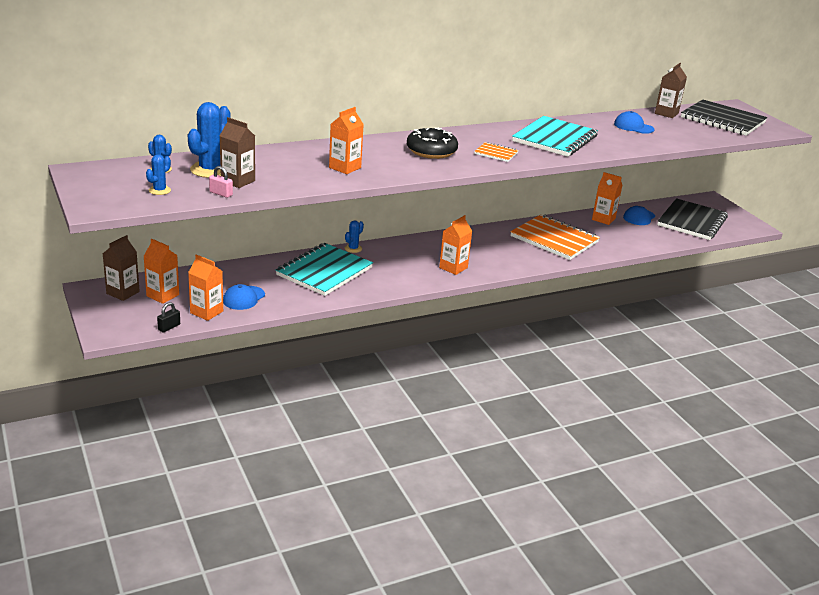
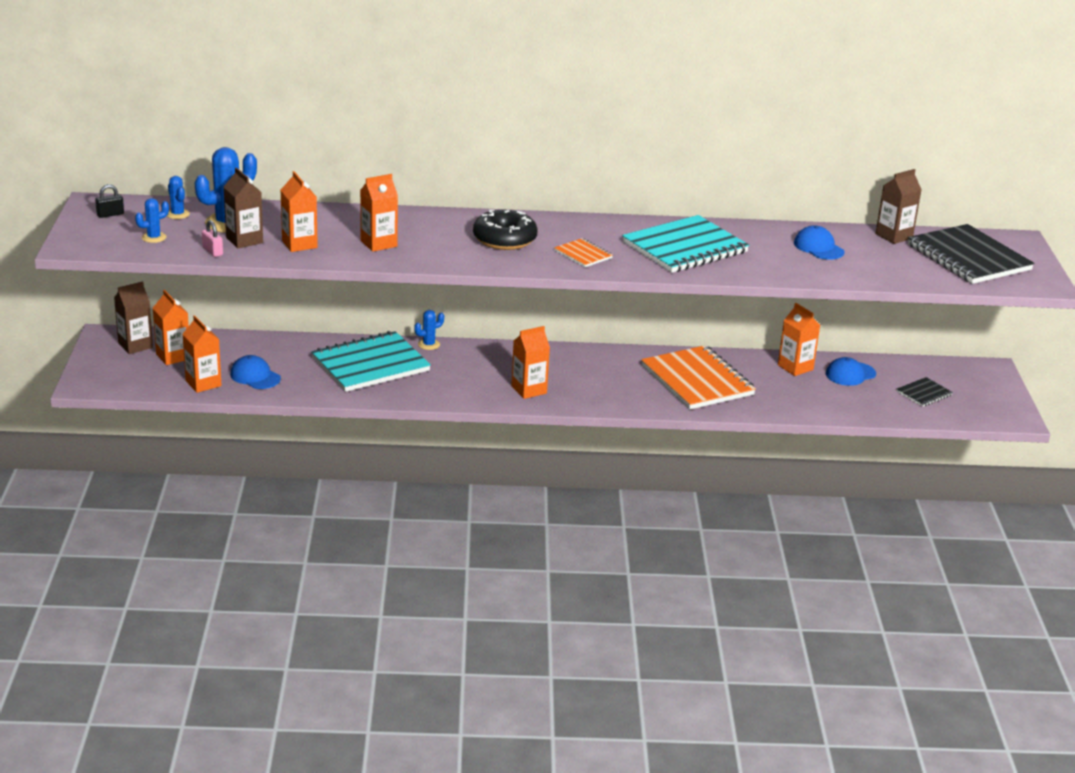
camera: 25 degrees right, 0 degrees up
(169, 327) = (152, 391): black padlock -> black padlock (110, 214)
(244, 298) = (255, 376): blue cap -> blue cap turned 75 degrees clockwise
(285, 177) = (299, 244): none -> orange carton
(692, 221) = (924, 393): black notebook -> black notebook, size x0.46

